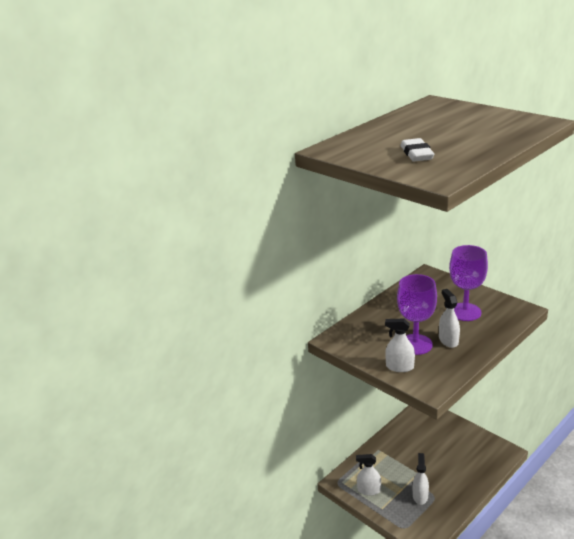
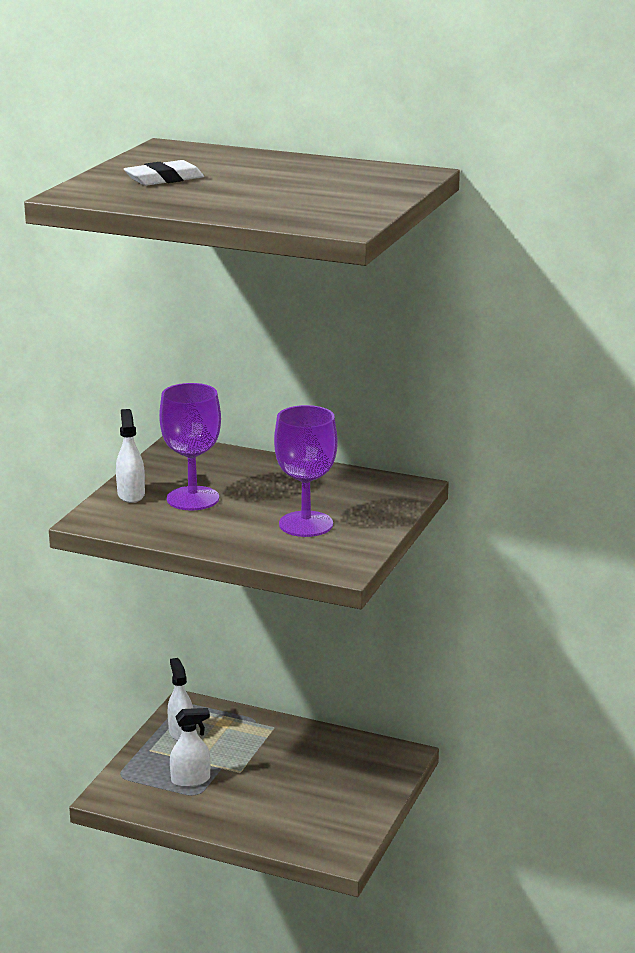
camera: 65 degrees right, 5 degrees down
(448, 340) = (215, 519): white spray bottle -> none

